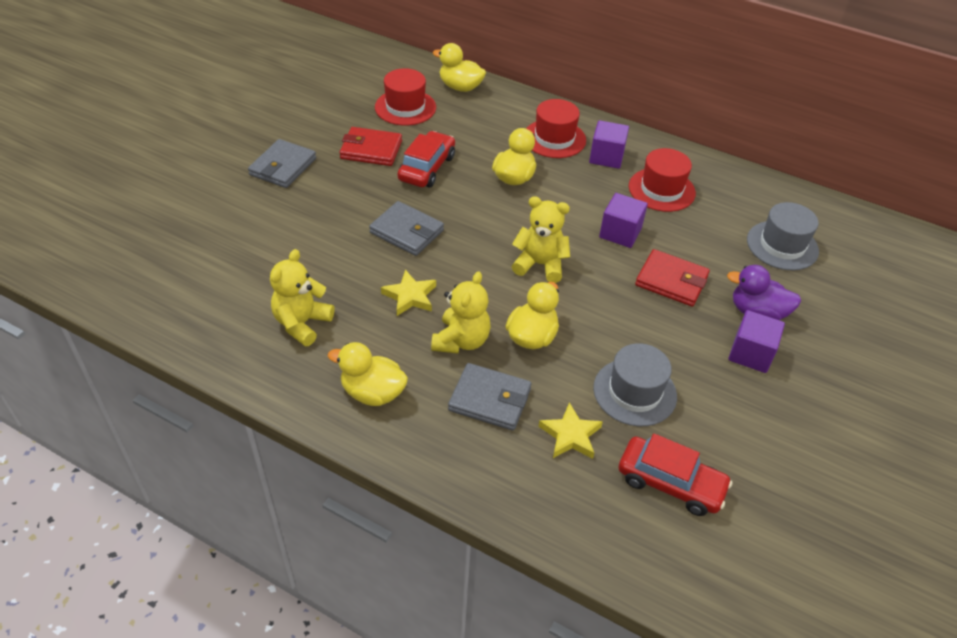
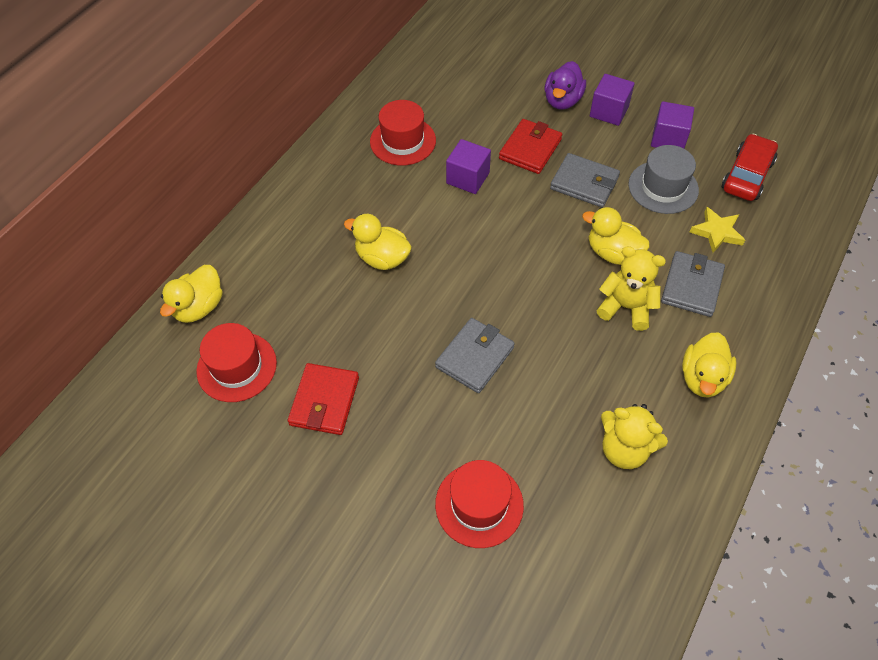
camera: 85 degrees left, 10 degrees up
(283, 167) = (356, 502): grey wallet -> grey wallet (584, 183)
(410, 296) = (573, 351): yellow star -> none
(427, 168) = (363, 340): red car -> none
(540, 264) = (517, 242): yellow teddy bear -> none
(554, 138) = (314, 219): red hat -> red hat (479, 504)
(606, 157) = (349, 178): purple cube -> purple cube (668, 139)
(782, 245) = (478, 72): grey hat -> none

